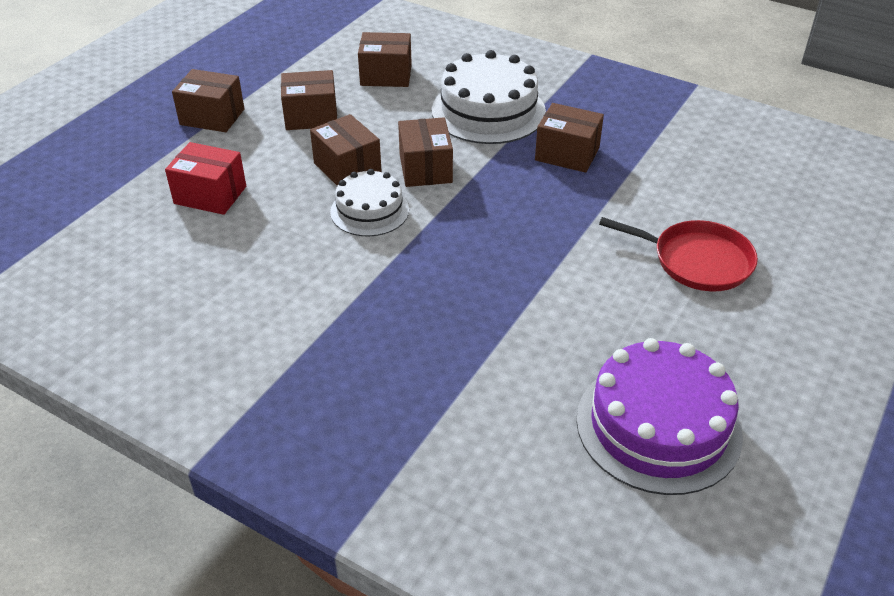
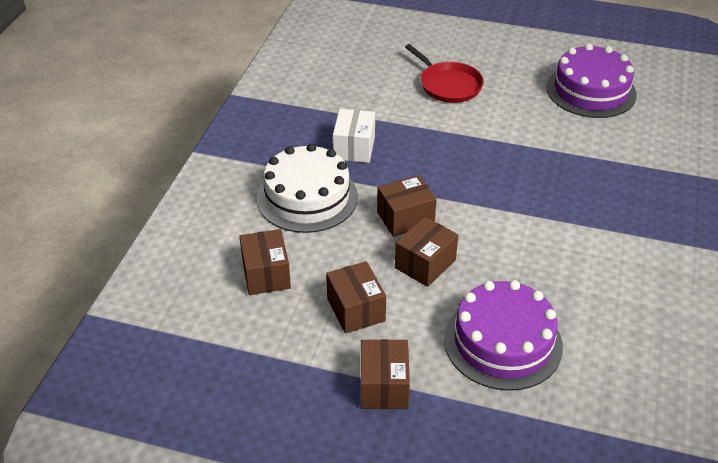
camera: 105 degrees left, 0 degrees up
(210, 195) = (503, 342): red box -> purple cake
(369, 211) = (473, 237): white cake -> none
(567, 154) = (354, 148): brown box -> white box
(697, 260) = (448, 85): red pan -> red pan turned 135 degrees clockwise

